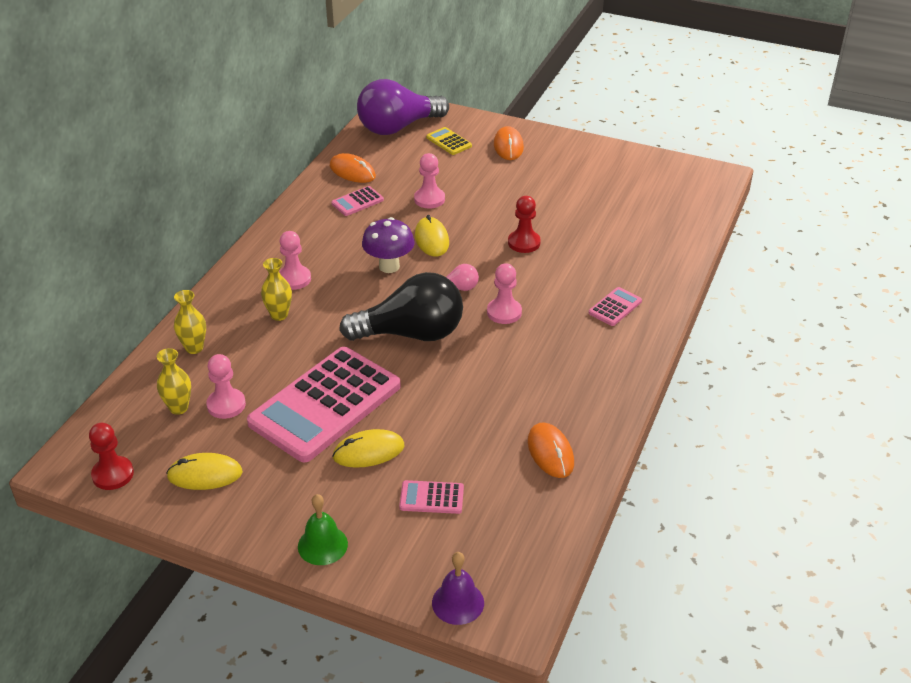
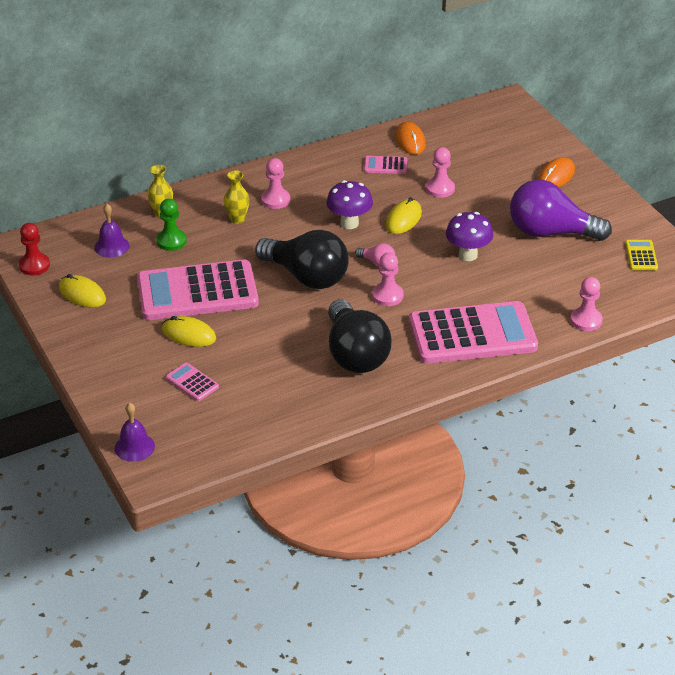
camera: 40 degrees right, 0 degrees up
(178, 408) = (111, 246): yellow vase -> purple bell
(226, 405) = (140, 259): pink pawn -> pink pawn (586, 320)
(237, 369) = (171, 241): none -> green pawn
(322, 545) = (99, 371): green bell -> none
(398, 127) = (488, 121): purple light bulb -> purple light bulb (550, 232)
(449, 142) = (513, 151): yellow calculator -> yellow calculator (641, 256)
(524, 243) = (468, 255): red pawn -> purple mushroom
(544, 380) = (355, 354): none -> black light bulb
(550, 452) = (298, 400): orange mouse -> none
(615, 307) = (472, 334): pink calculator -> pink calculator, size x2.47

